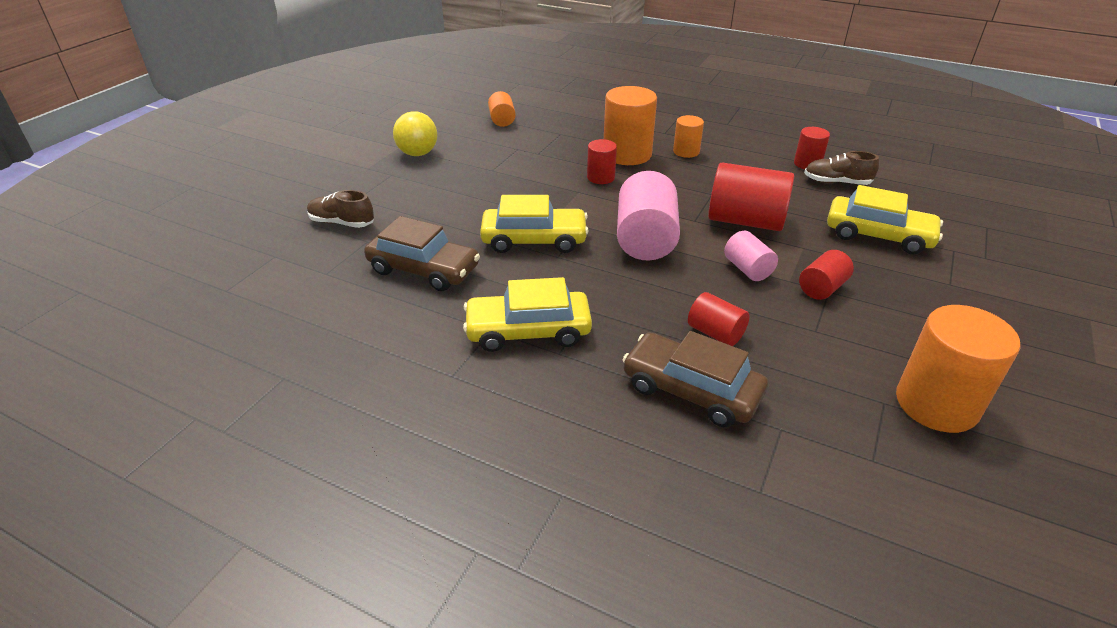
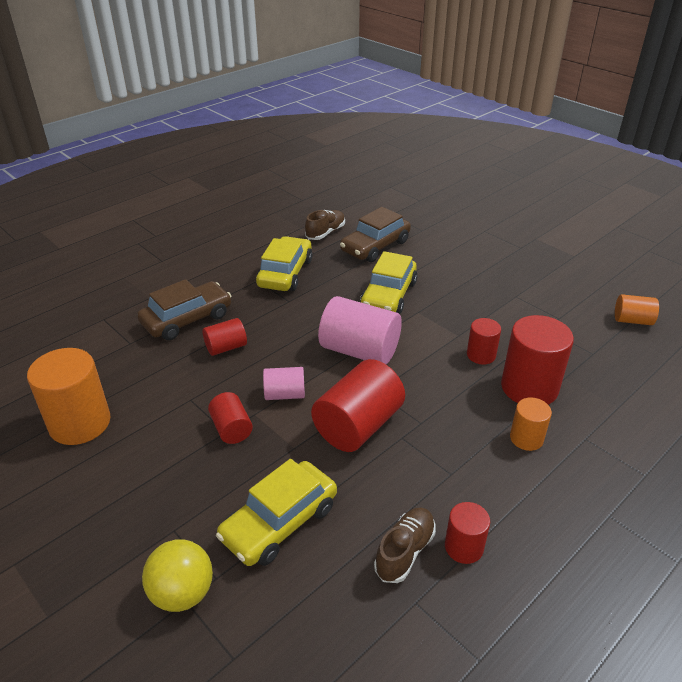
camera: 110 degrees right, 0 degrees up
(342, 223) = (450, 223): brown shoe -> brown shoe (325, 233)
(418, 154) = (558, 263): yellow ball -> yellow ball (182, 593)
(627, 154) = (529, 388): orange cylinder -> red cylinder

